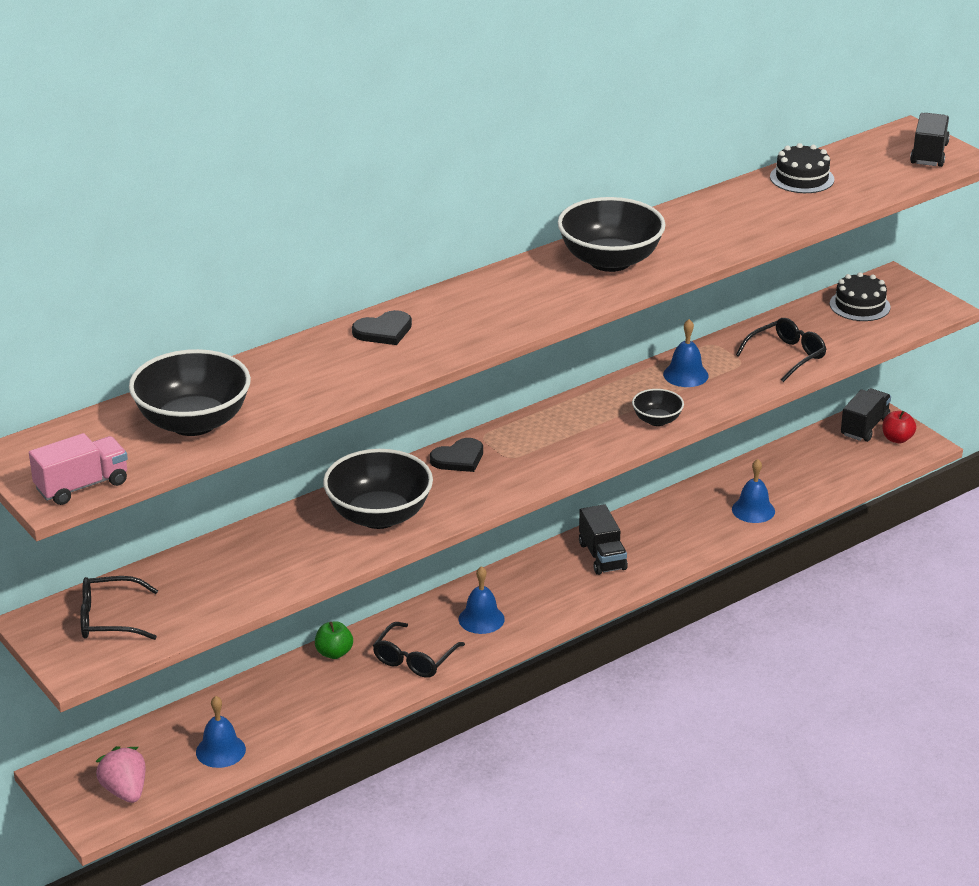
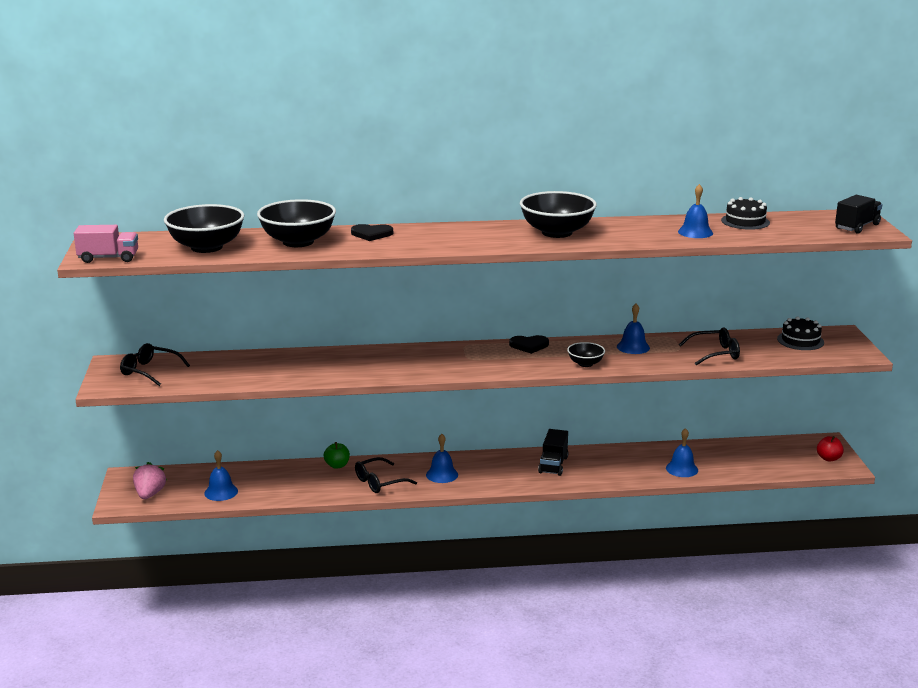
camera: 30 degrees right, 10 degrees down
(379, 516) = (355, 365): black bowl -> black bowl (298, 242)
(458, 458) = (437, 351): black heart -> black heart (529, 345)
(767, 214) = (695, 232): none -> blue bell
(864, 427) = (810, 446): black truck -> none

